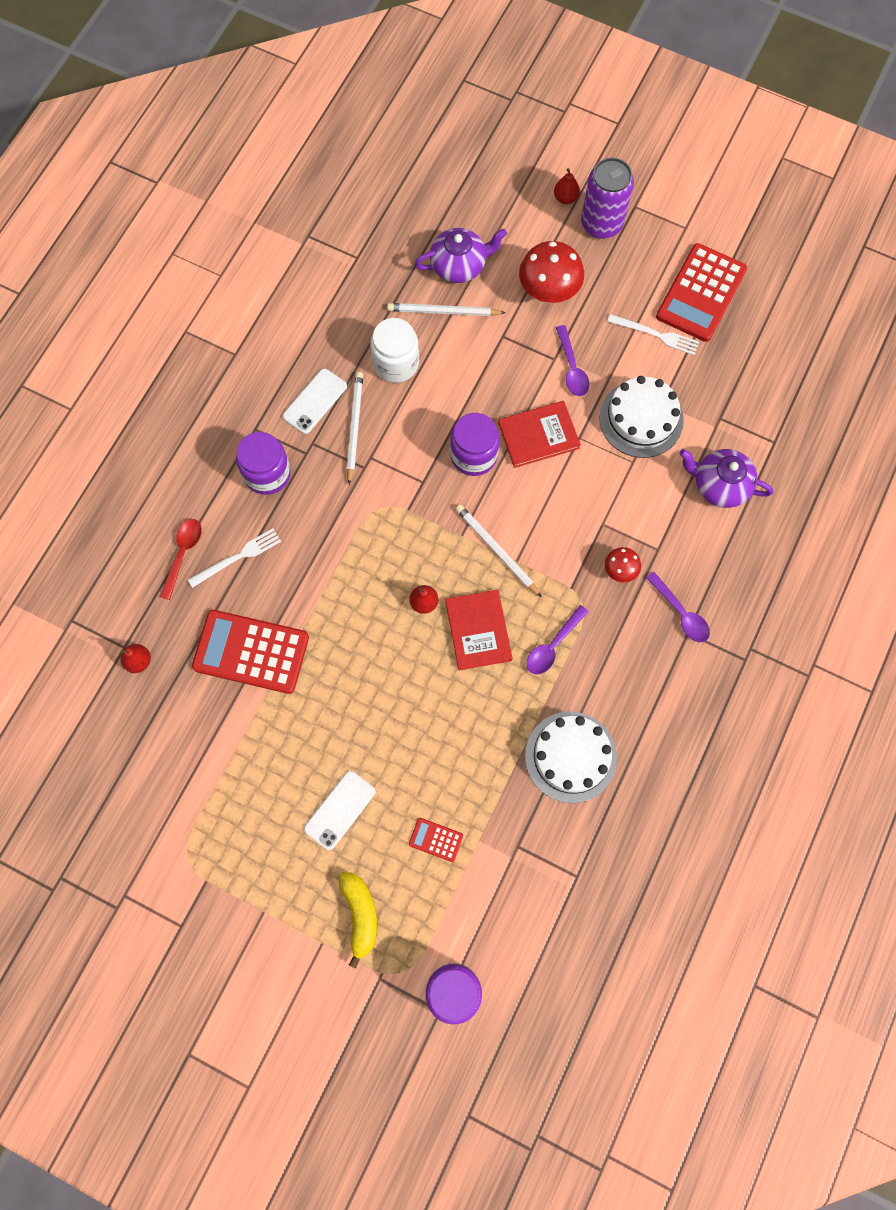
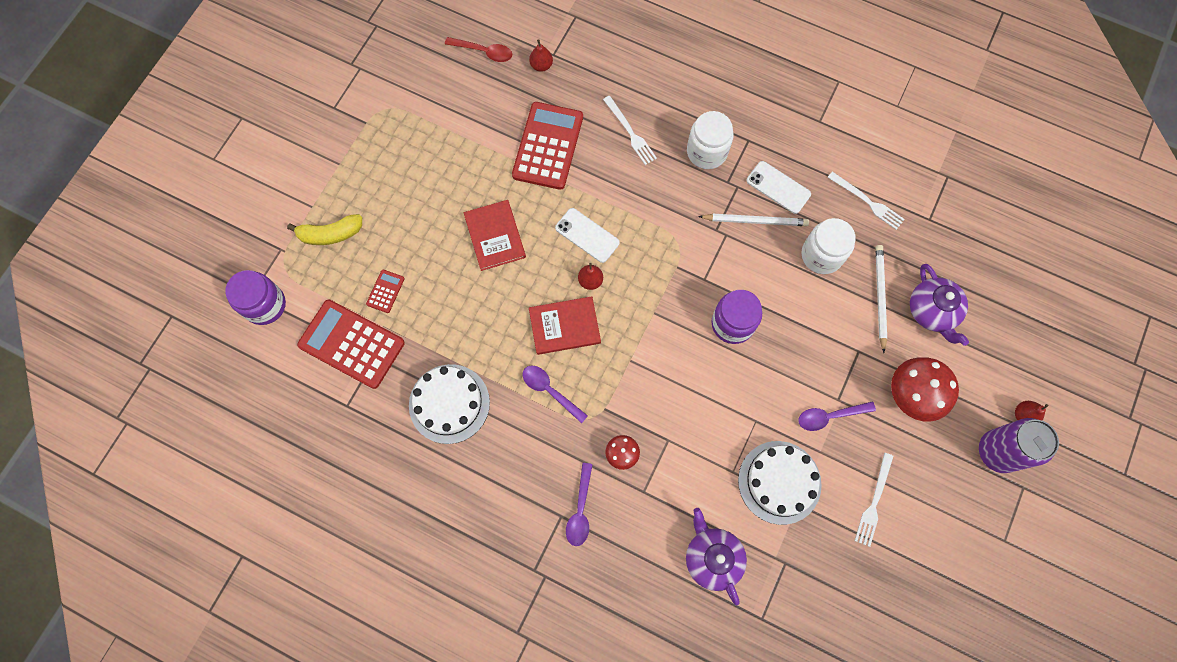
camera: 90 degrees right, 0 degrees up
(183, 554) = (632, 91): red spoon -> red spoon (484, 52)
(267, 474) = (706, 152): purple jar -> white jar
(335, 314) = (867, 201): none -> white fork
(340, 810) = (414, 217): white phone -> white phone (587, 235)
(496, 550) = (640, 343): white pencil -> none
(538, 436) = (755, 383): red book -> red book (495, 236)
(680, 613) = (580, 510): purple spoon -> purple spoon turned 45 degrees counterclockwise
(701, 293) = (927, 552): red calculator -> red calculator (352, 344)
(719, 485) = (712, 557): purple teapot -> purple teapot turned 45 degrees counterclockwise

